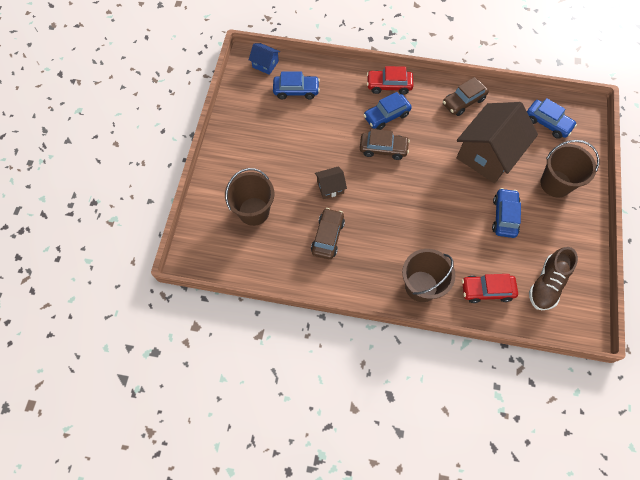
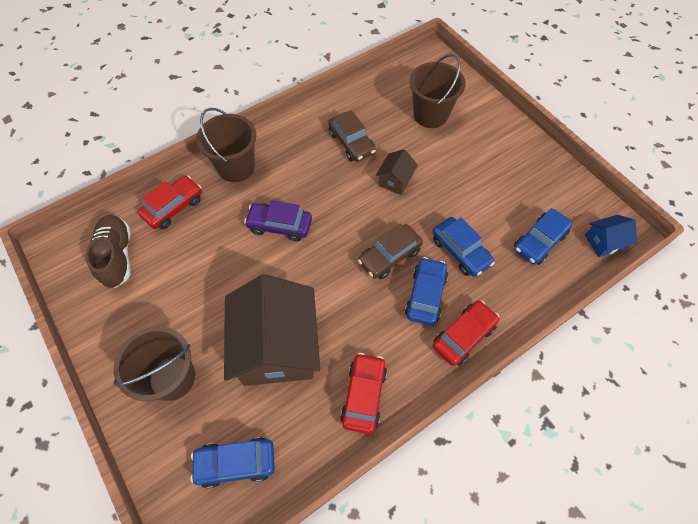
camera: 135 degrees right, 5 degrees down
(429, 219) = (280, 226): none -> purple car
(463, 101) = (363, 395): brown car -> red car
(504, 216) = (206, 289): blue car -> blue car (460, 251)

